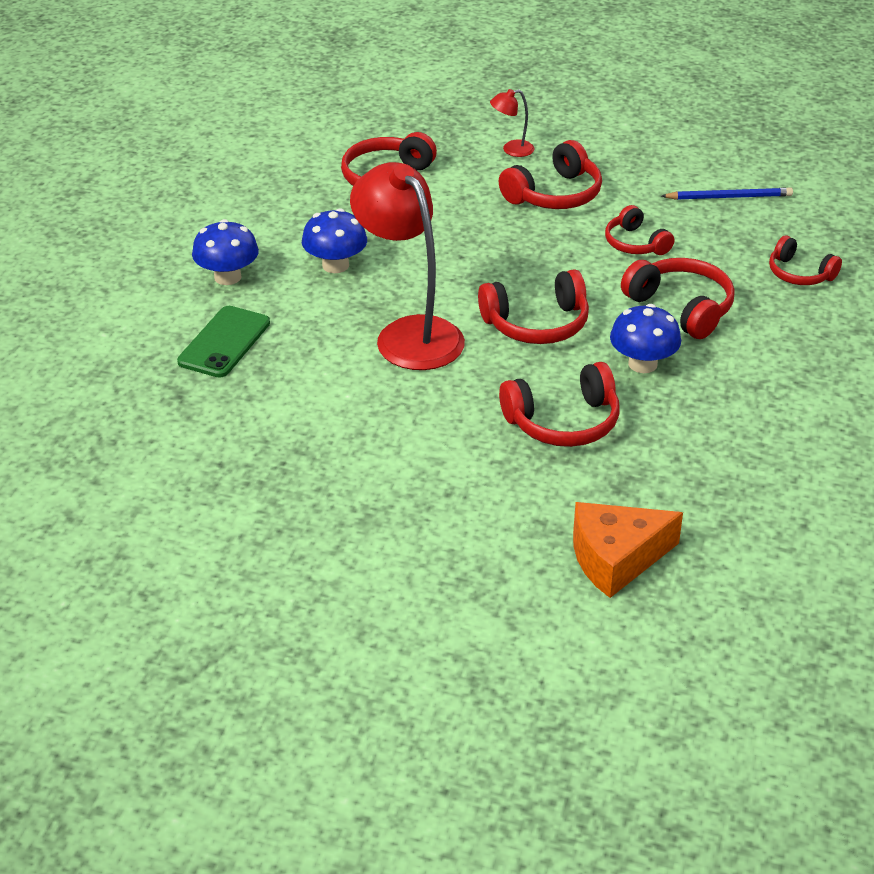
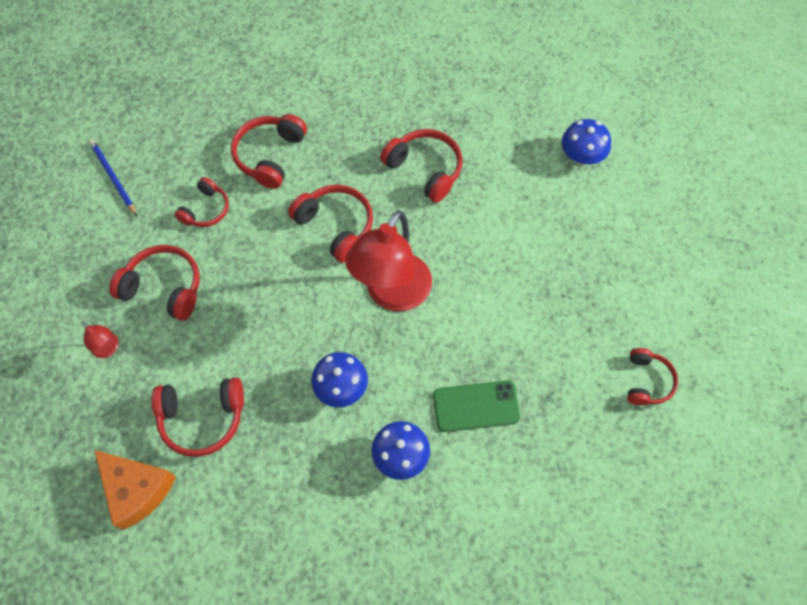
camera: 120 degrees left, 25 degrees up
(616, 558) = (518, 101): orange cheese -> orange cheese (137, 489)
(642, 364) = (343, 153): blue mushroom -> blue mushroom (581, 156)
(799, 274) = (194, 108): red headphones -> red headphones (647, 381)

